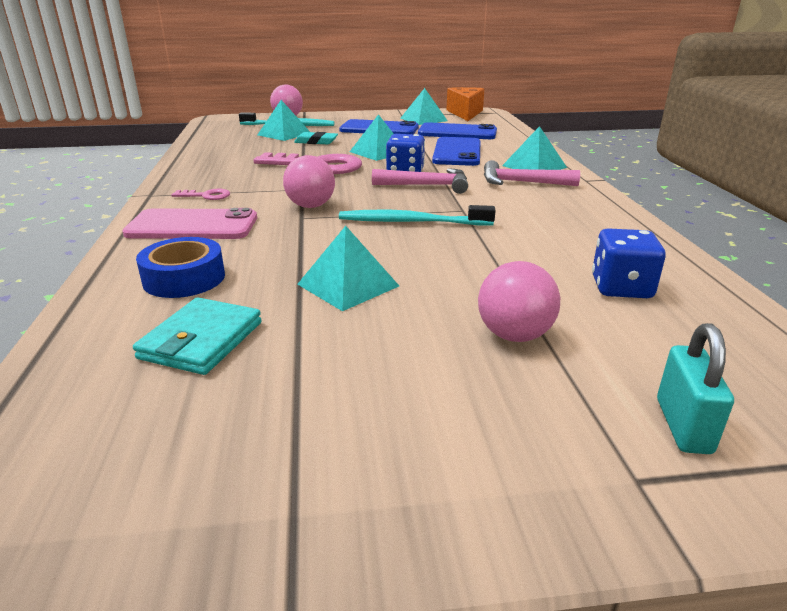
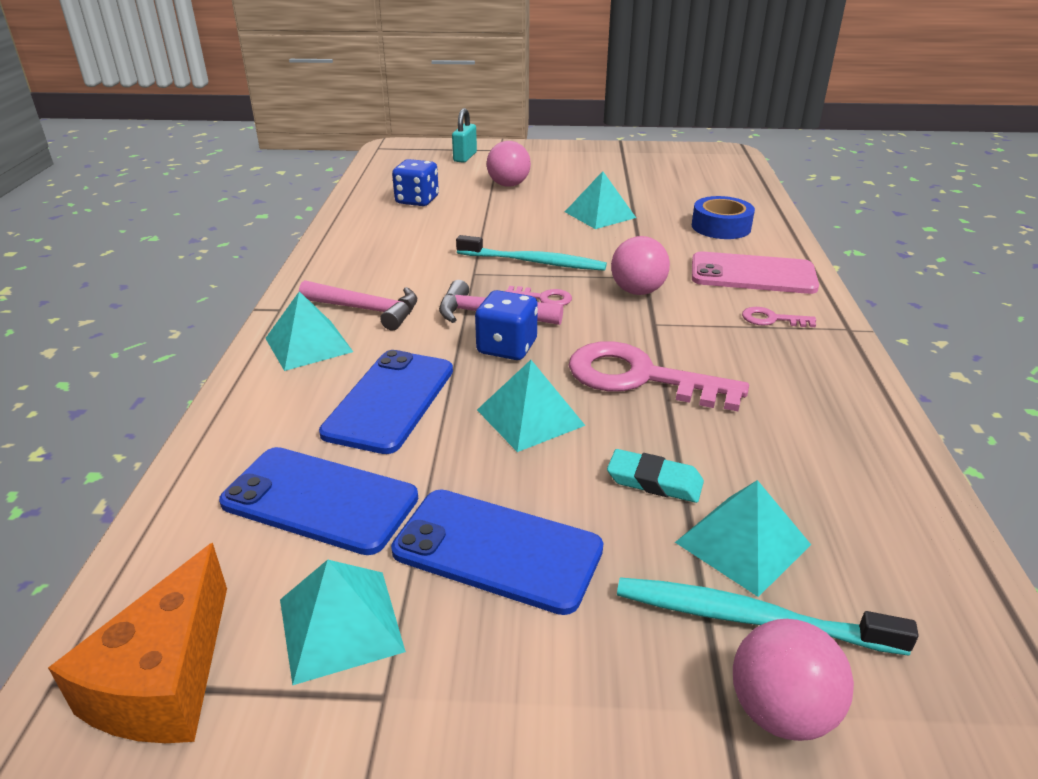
camera: 170 degrees left, 5 degrees up
(201, 340) = (684, 194): turquoise wallet -> none
(391, 197) = (544, 298): none -> pink key

